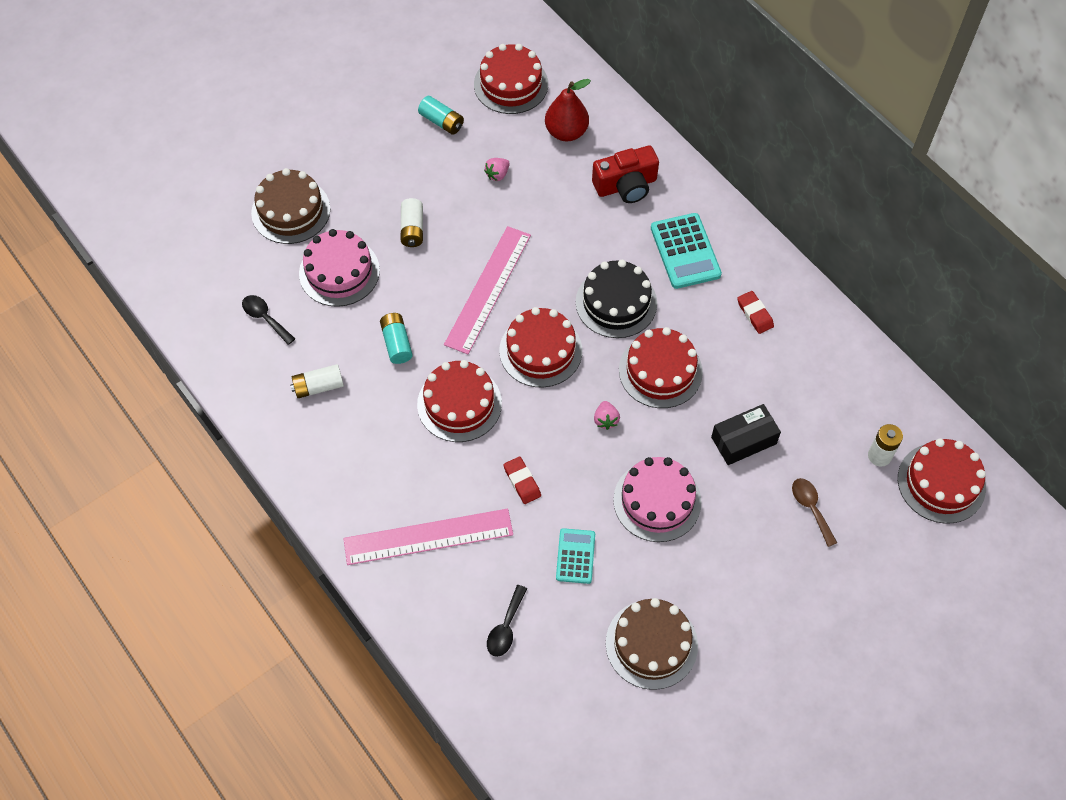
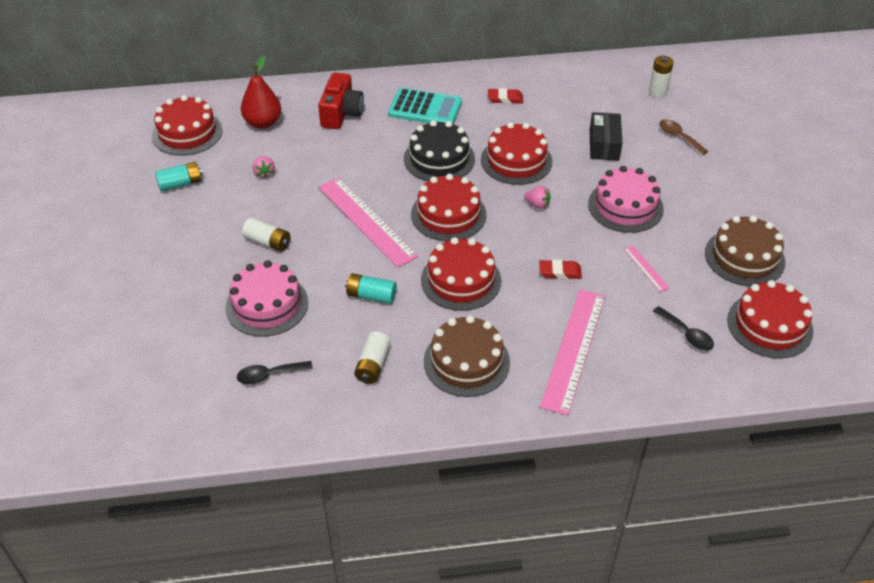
camera: 60 degrees left, 15 degrees down
(291, 211) = (172, 312): brown cake -> brown cake (466, 362)
(575, 556) = (646, 268): turquoise calculator -> pink ruler
(811, 508) = (678, 137): brown spoon -> brown spoon turned 45 degrees clockwise
(941, 483) = (695, 76): red cake -> red cake (769, 325)

